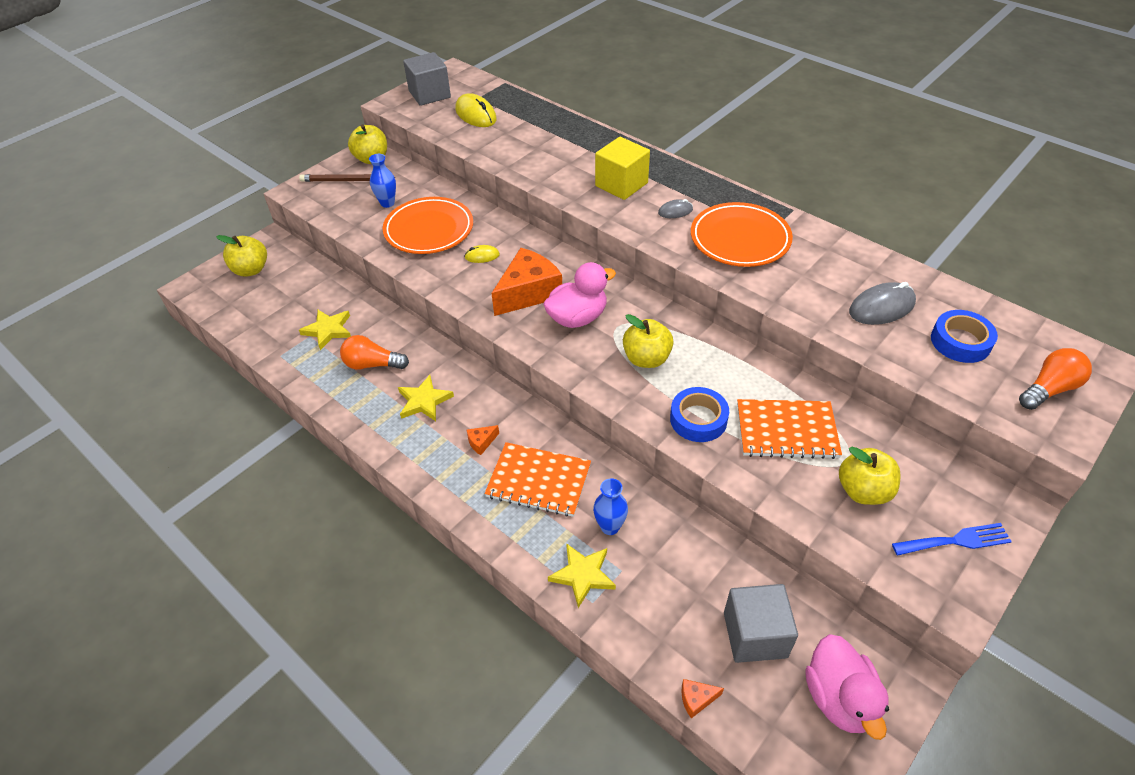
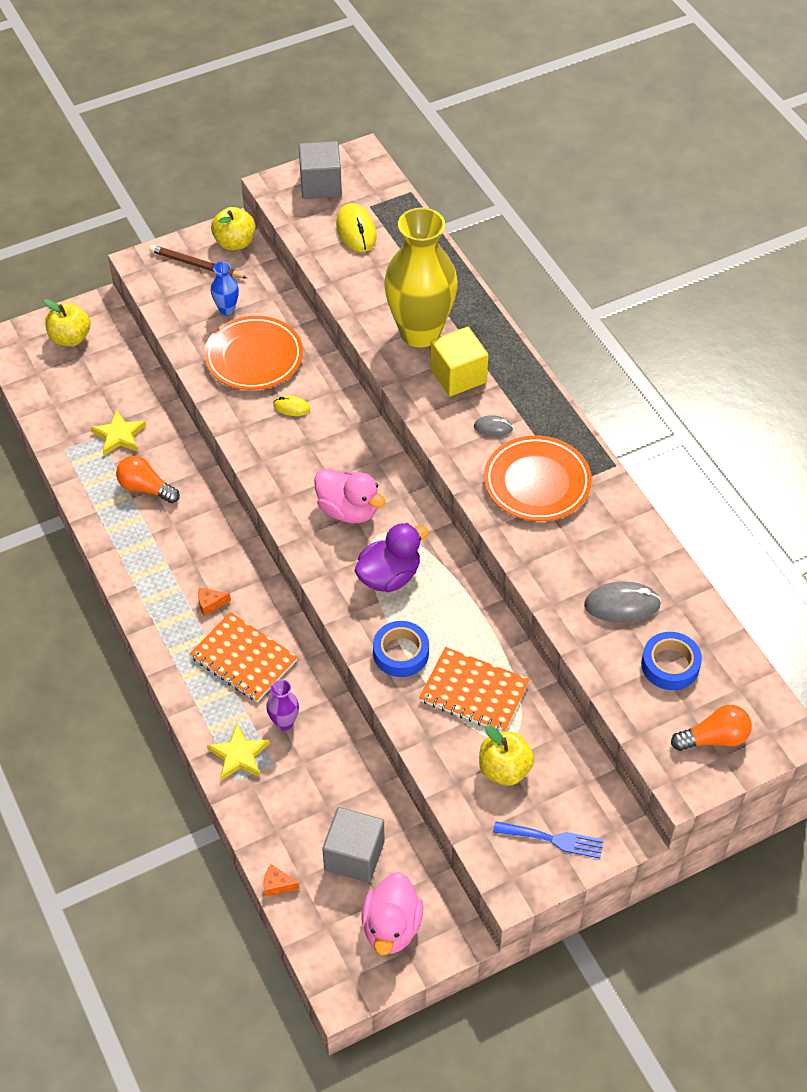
camera: 20 degrees right, 5 degrees up
(424, 401) = (177, 544): yellow star -> none
(528, 292) = (316, 466): orange cheese -> none
(570, 165) = (420, 333): none -> yellow vase
(577, 318) = (348, 510): pink duck -> pink duck turned 45 degrees clockwise
(610, 527) = (284, 723): blue vase -> purple vase
(646, 359) = (389, 576): yellow apple -> purple duck

